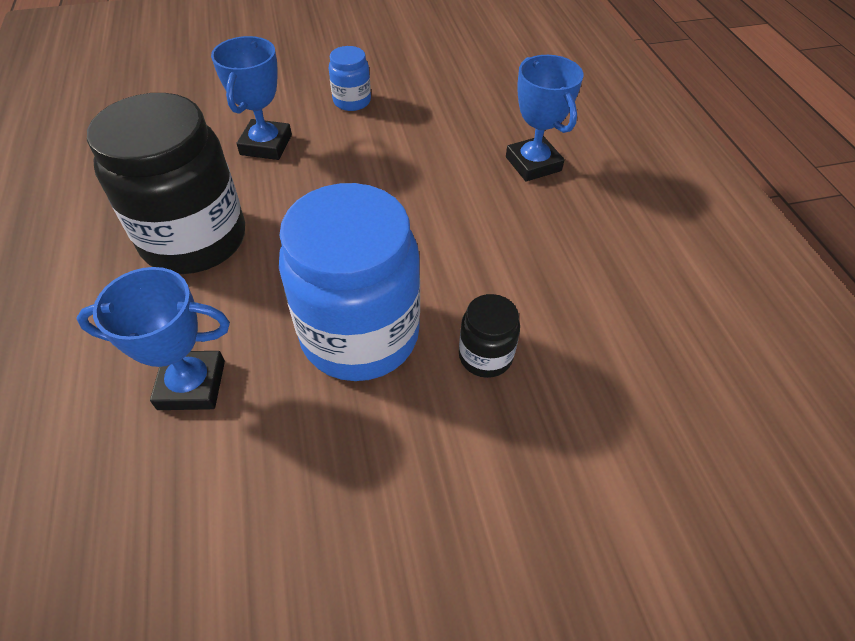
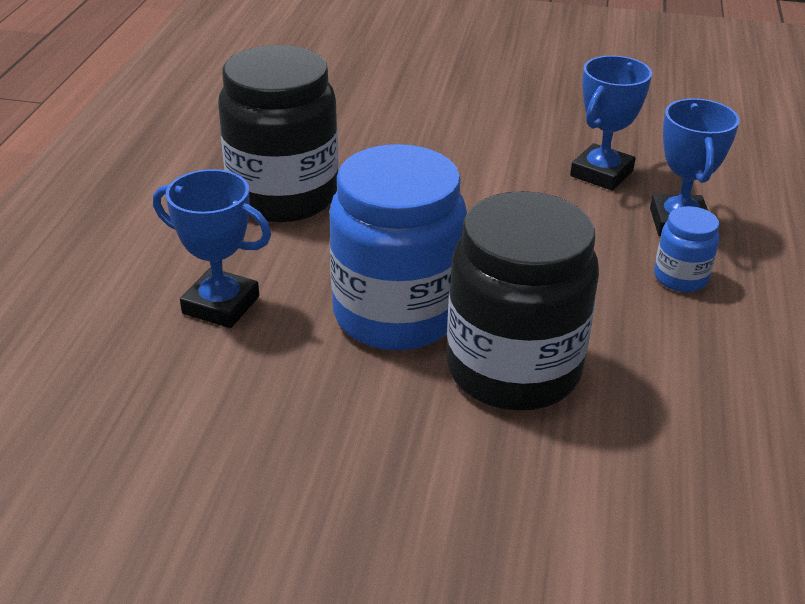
camera: 25 degrees right, 15 degrees down
(266, 145) = (395, 136): blue trophy -> blue trophy (601, 173)
(352, 101) = (507, 119): blue jar -> blue jar (680, 277)
(485, 356) = (513, 369): black jar -> black jar, size x2.22

